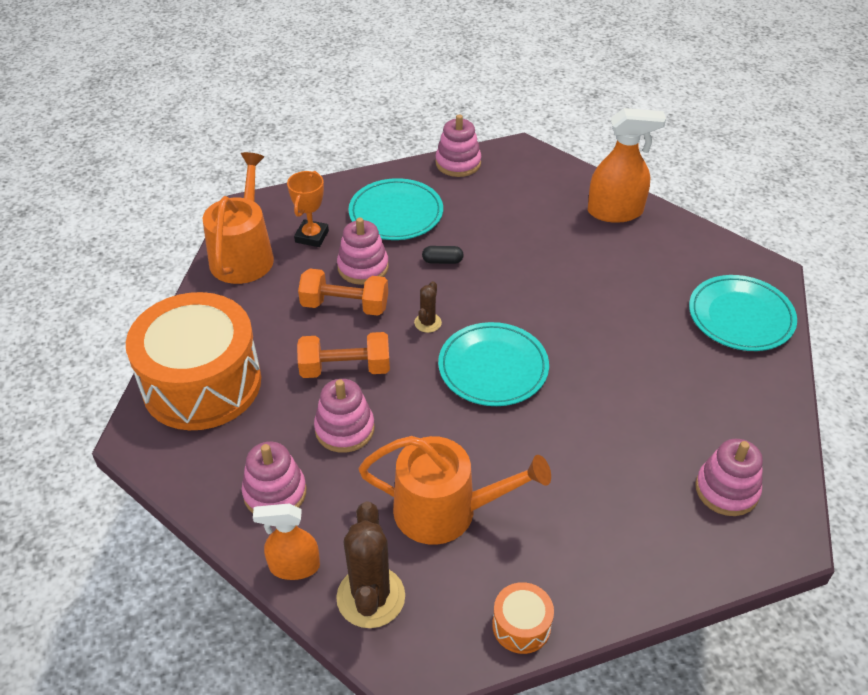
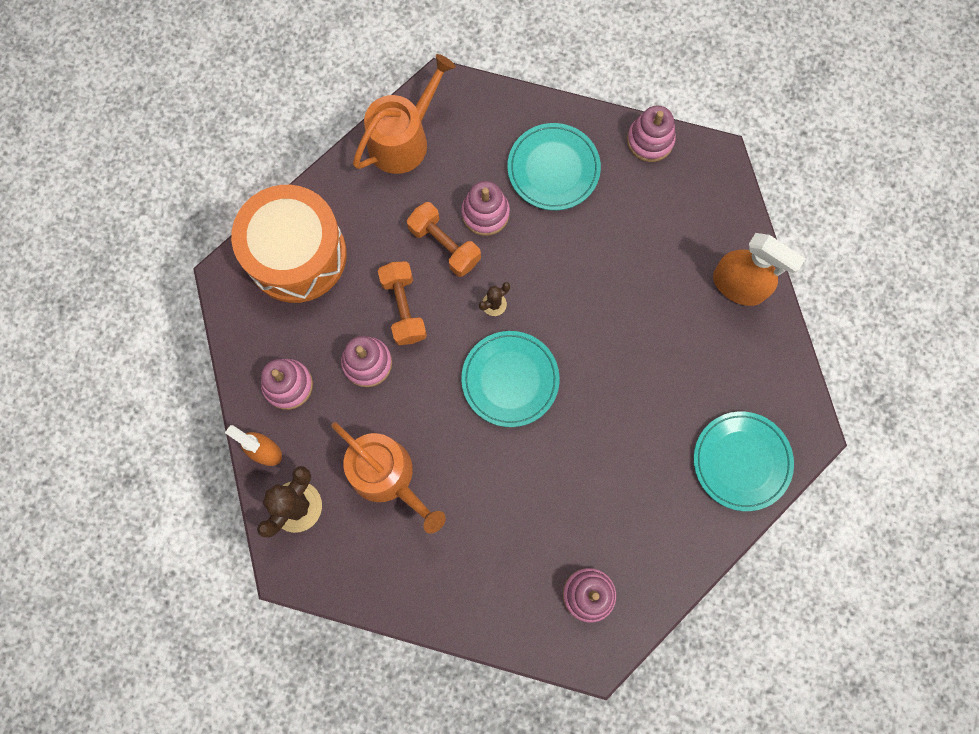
camera: 35 degrees right, 30 degrees up
(312, 236) = (468, 152): orange trophy -> none
(345, 368) = (404, 308): orange dumbbell -> orange dumbbell turned 45 degrees clockwise
(442, 261) = (552, 247): black capsule -> none
(521, 625) = (372, 591): orange drum -> none

